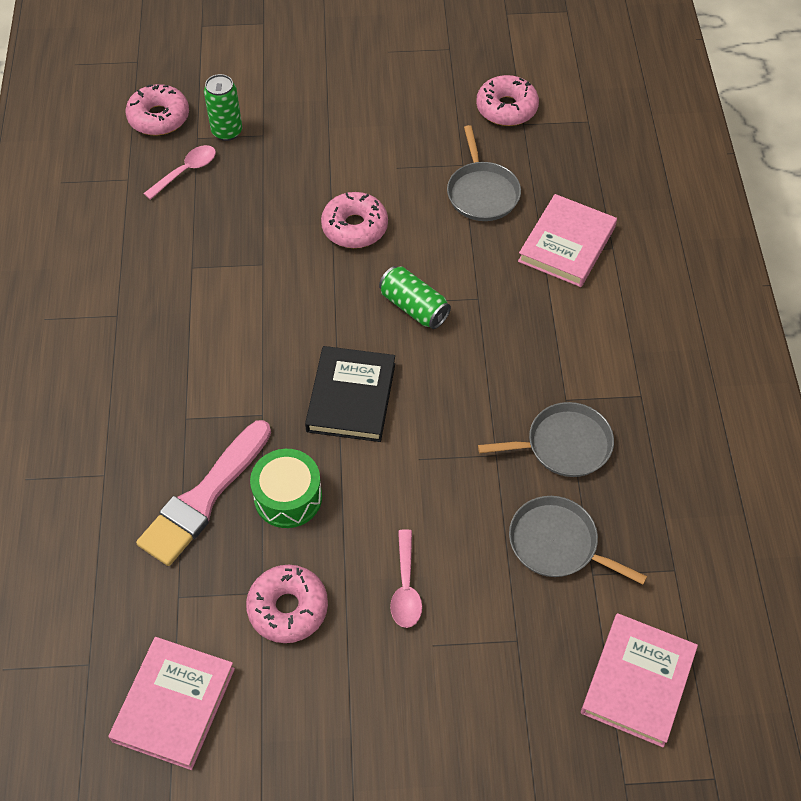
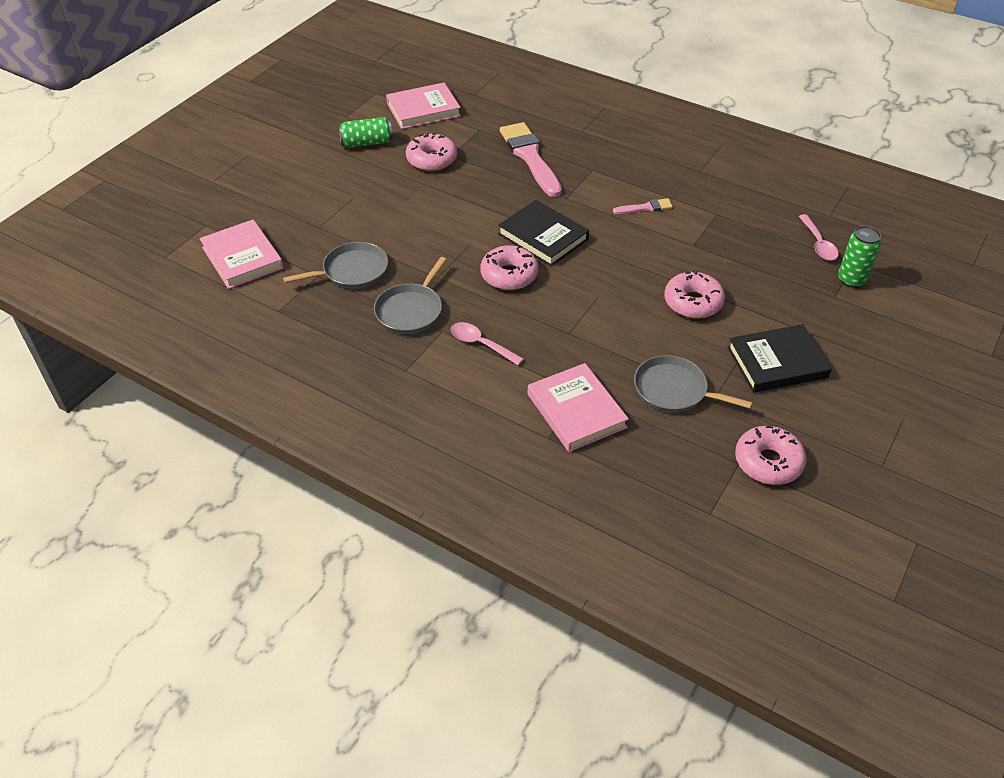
camera: 125 degrees right, 10 degrees down
(159, 117) = (891, 252): pink donut -> pink donut (509, 275)
(174, 704) = (423, 110): pink book -> pink book turned 75 degrees counterclockwise
(226, 332) = (645, 208): none -> pink brush
(288, 497) = (498, 185): green drum -> none
(387, 142) = (777, 362): none -> black book
(406, 587) = (395, 202): pink spoon -> pink spoon (481, 344)
(414, 307) = (590, 297): green can -> green can (366, 143)

